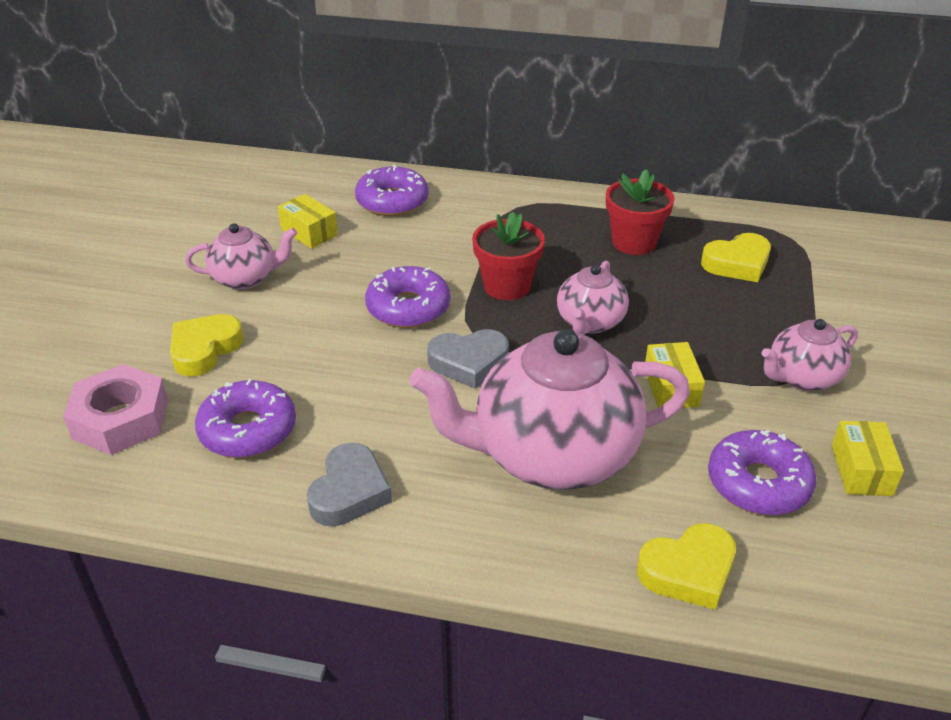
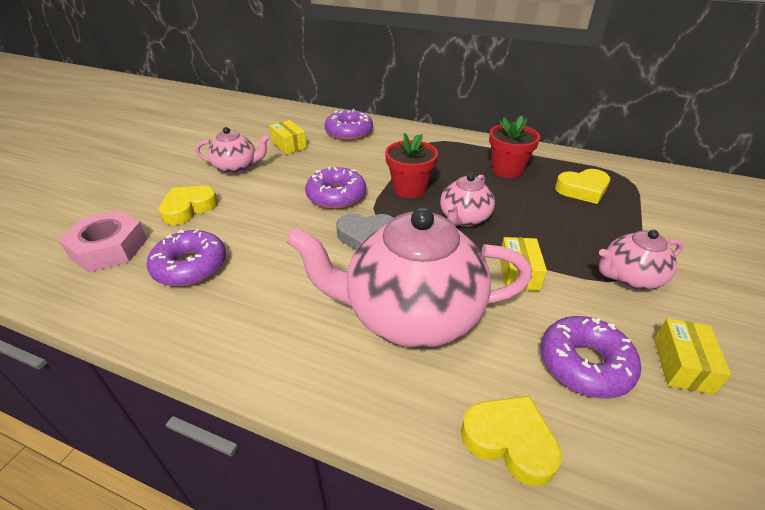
camera: 10 degrees right, 0 degrees up
(349, 492) = (242, 323): grey heart -> none
(688, 571) = (509, 441): yellow heart -> yellow heart turned 135 degrees counterclockwise

